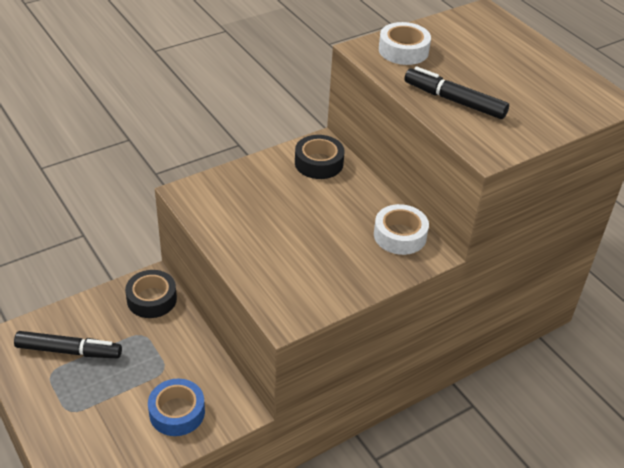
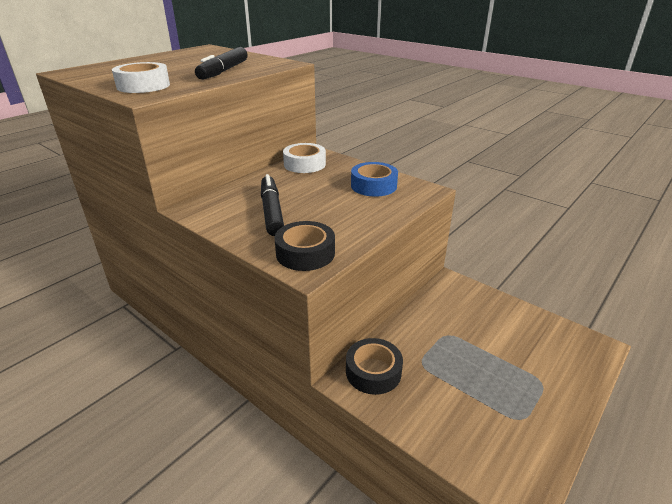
camera: 105 degrees left, 10 degrees down
(69, 351) = (483, 415): black marker -> black marker (272, 211)
(177, 412) = (481, 313): blue tape -> blue tape (373, 186)
(319, 163) = (223, 205): black tape -> black tape (305, 253)

